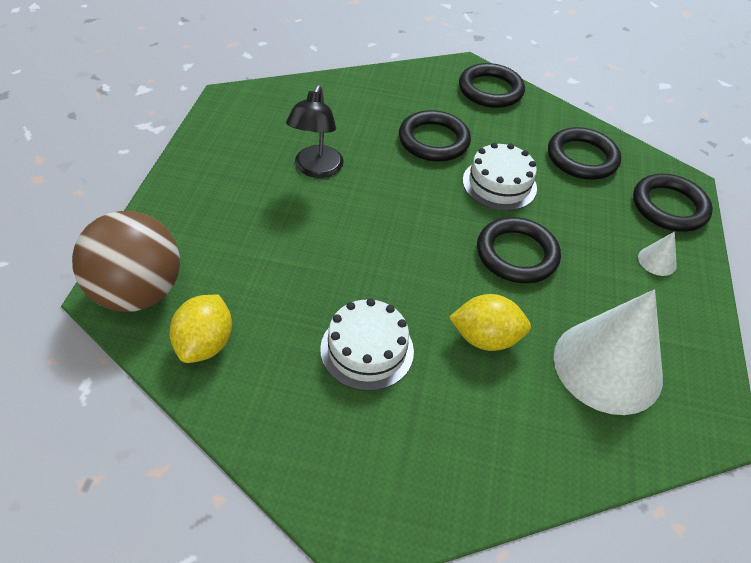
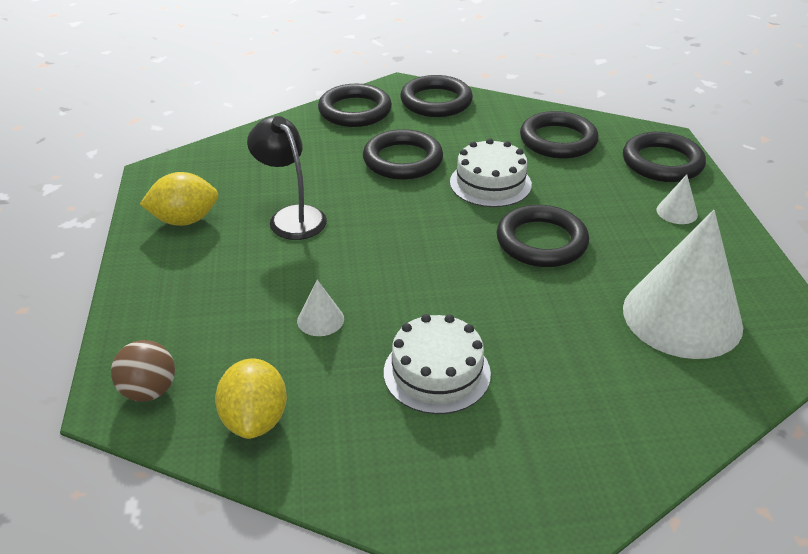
camera: 15 degrees left, 10 degrees down
(138, 293) = (149, 391): brown ball -> brown ball, size x0.51
(295, 271) = (320, 319): none -> white cone
(316, 169) = (291, 217): black lamp -> black lamp turned 150 degrees clockwise
(415, 81) = (355, 111): none -> black ring
(485, 338) = (552, 326): yellow lemon -> yellow lemon (185, 220)

